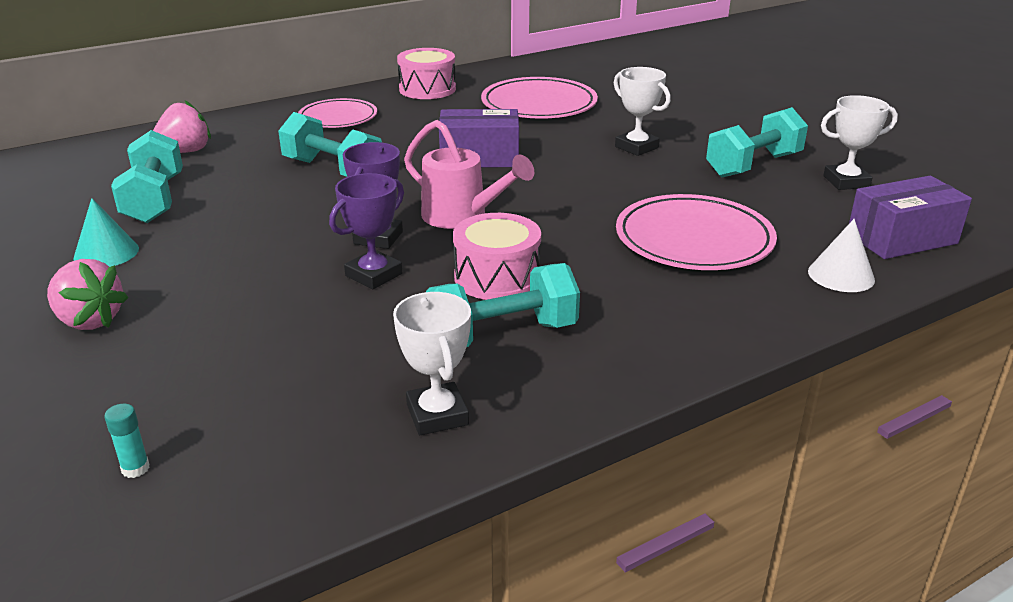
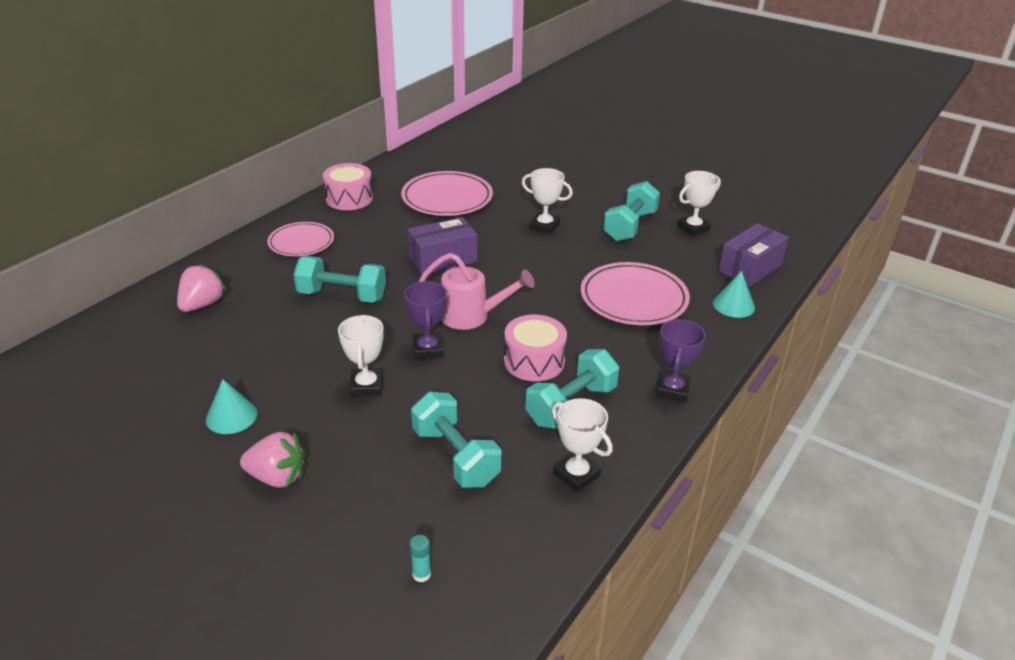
camera: 25 degrees left, 5 degrees up
(154, 200) = (223, 358): turquoise dumbbell -> turquoise dumbbell (455, 456)
(273, 258) = (366, 386): none -> white trophy
(373, 275) = (451, 381): purple trophy -> purple trophy (672, 389)
(841, 275) = (733, 305): white cone -> turquoise cone

